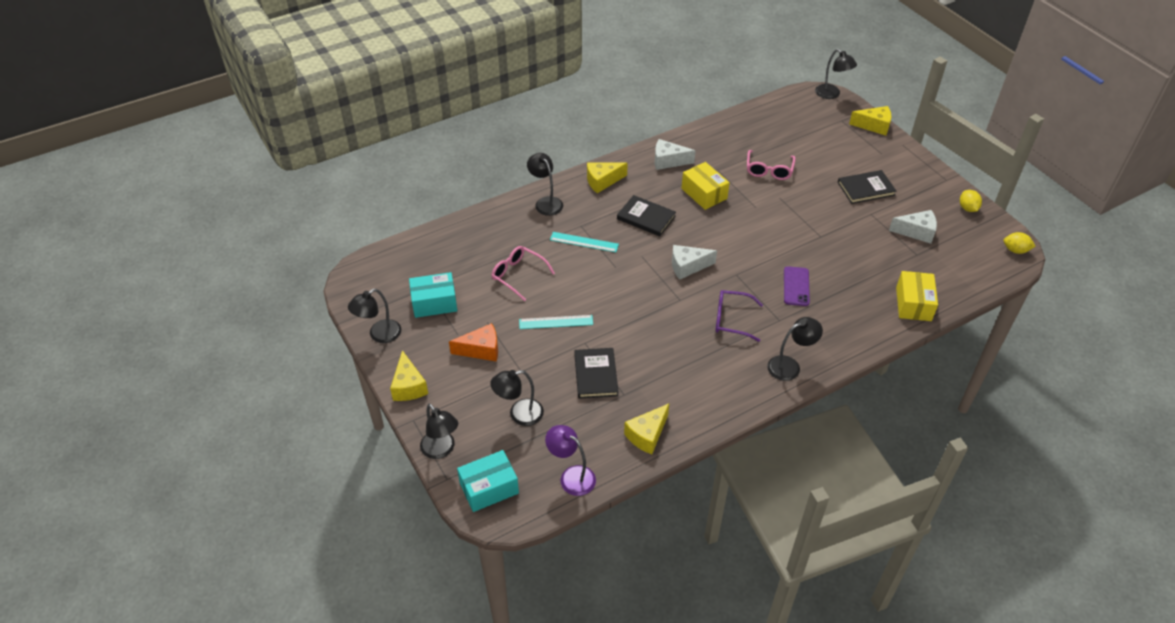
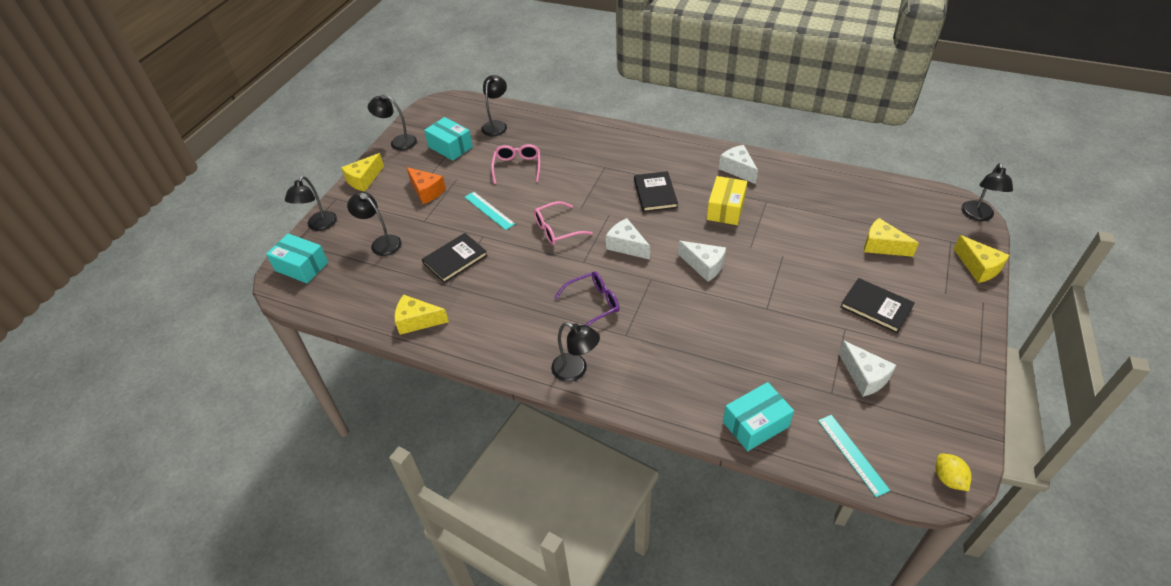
camera: 55 degrees right, 0 degrees up
(546, 202) = (608, 137): black lamp -> black lamp (496, 125)
(571, 476) = (343, 302): purple lamp -> none
(584, 242) = (588, 178): turquoise ruler -> turquoise ruler (852, 454)
(602, 181) = (667, 150): yellow cheese -> yellow cheese (882, 246)
(731, 320) = (593, 304): purple glasses -> purple glasses turned 90 degrees clockwise
(751, 240) = (704, 266): none -> white cheese
(769, 170) = (809, 231): pink glasses -> pink glasses (557, 229)
(796, 286) = (680, 324): purple phone -> none
(913, 304) = (755, 424): yellow box -> turquoise box
(967, 208) = (959, 402): yellow lemon -> none

